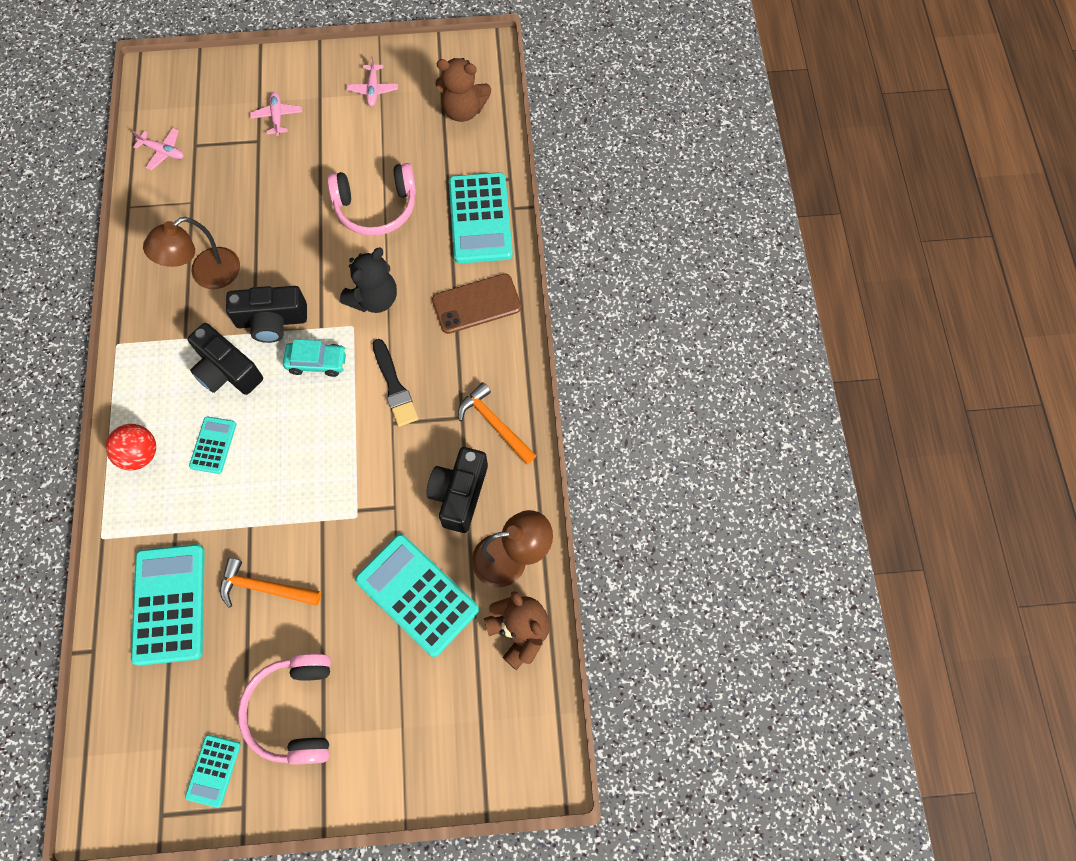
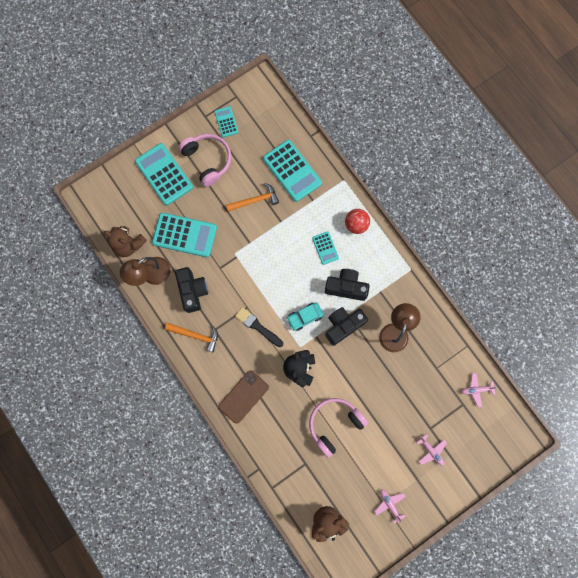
camera: 150 degrees right, 10 degrees up
(480, 218) = (273, 451): turquoise calculator -> turquoise calculator (164, 174)

